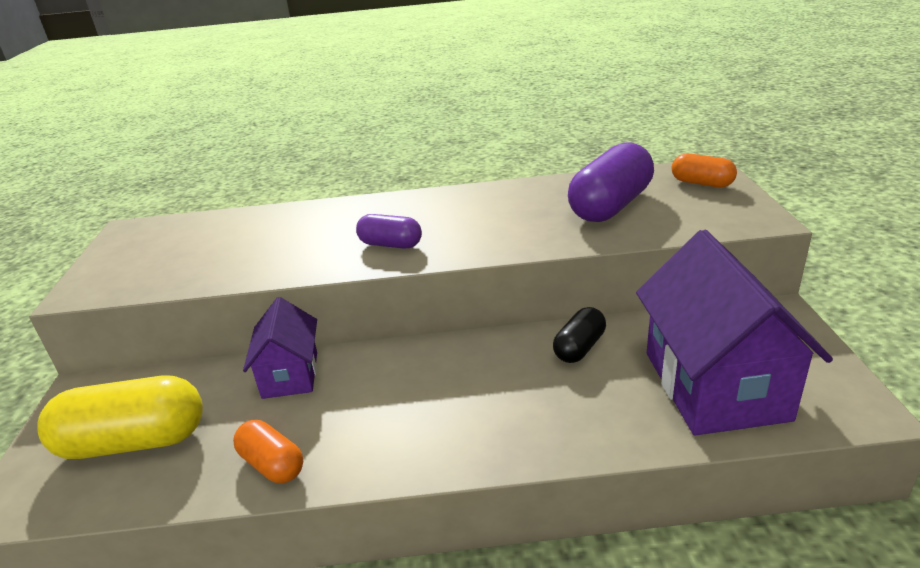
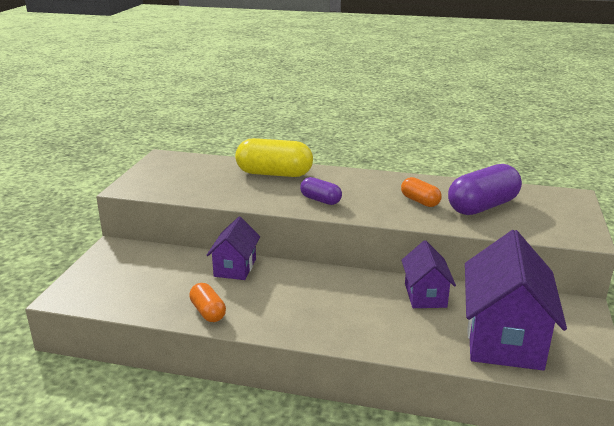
camera: 15 degrees right, 5 degrees down
(134, 442) = (135, 281): yellow capsule -> yellow capsule (274, 174)
(579, 348) = (425, 295): black capsule -> purple house
(701, 183) = (560, 205): orange capsule -> orange capsule (420, 201)

